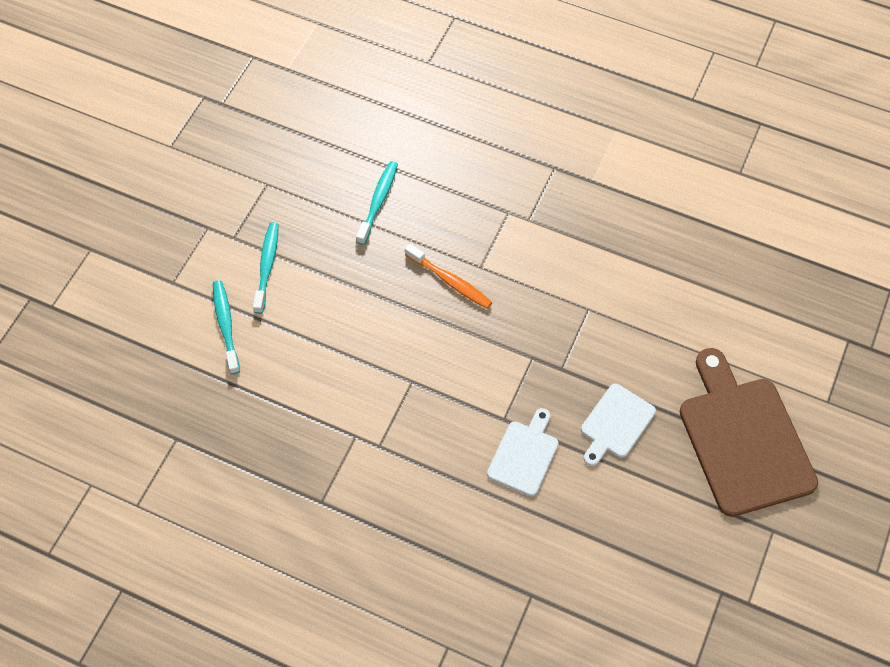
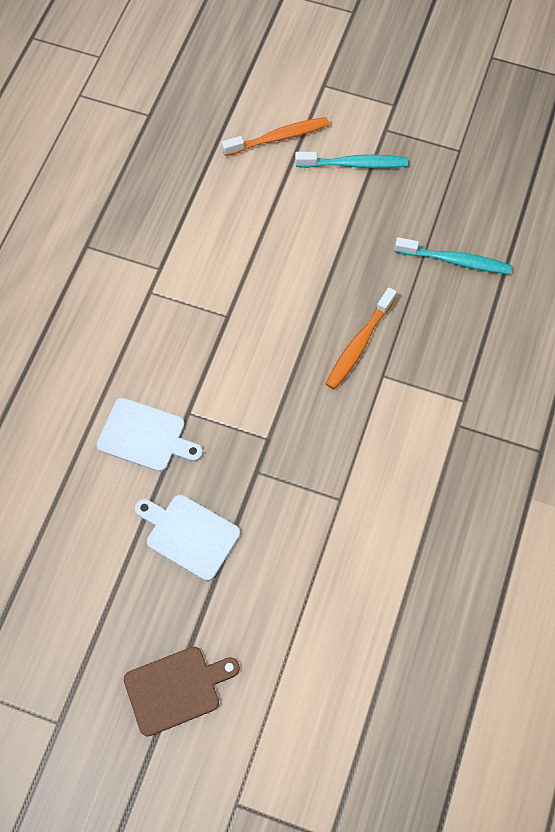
camera: 85 degrees right, 5 degrees up
(226, 325) = (278, 137): turquoise toothbrush -> orange toothbrush
(743, 440) = (176, 688): brown cutting board -> brown cutting board, size x0.52

